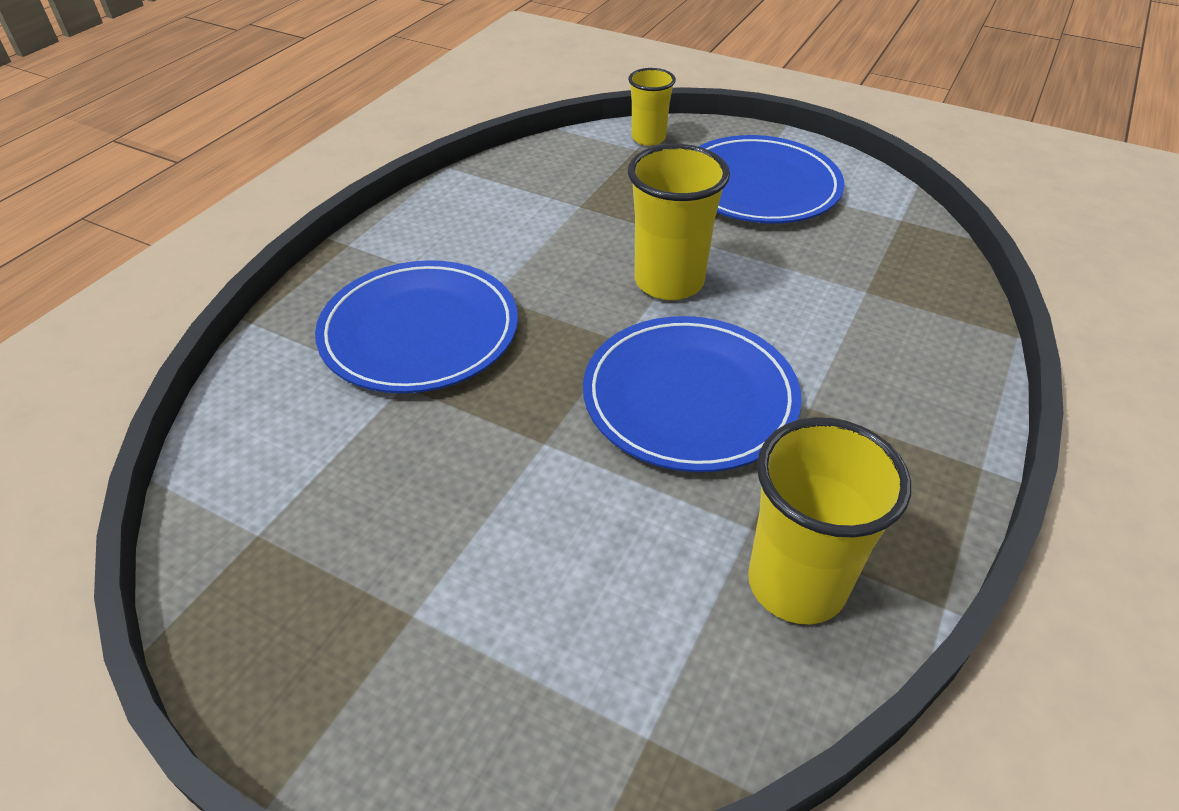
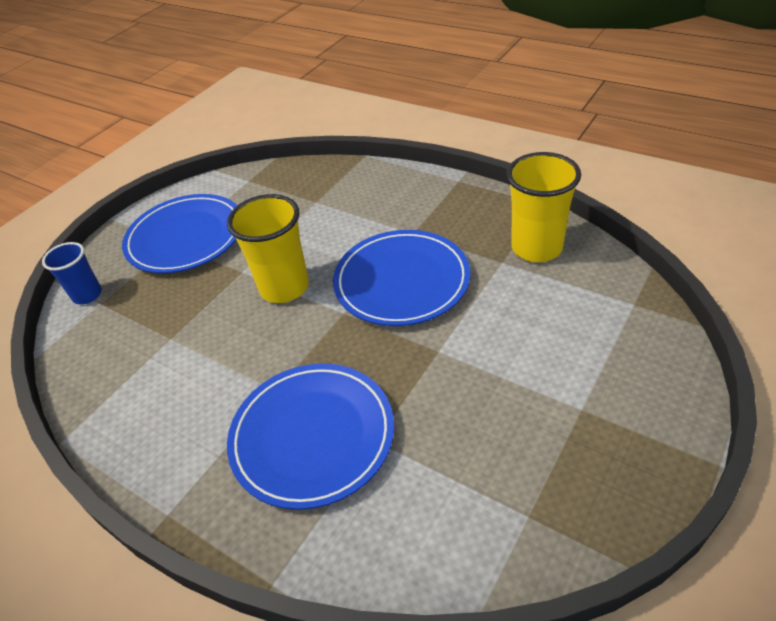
camera: 80 degrees left, 0 degrees up
(648, 138) = (87, 295): yellow cup -> blue cup

